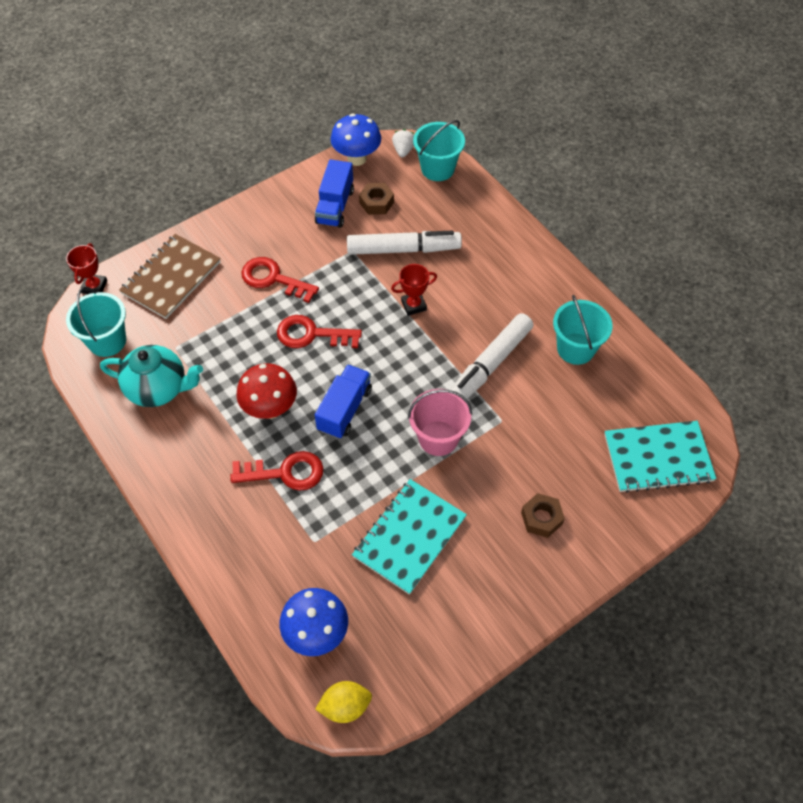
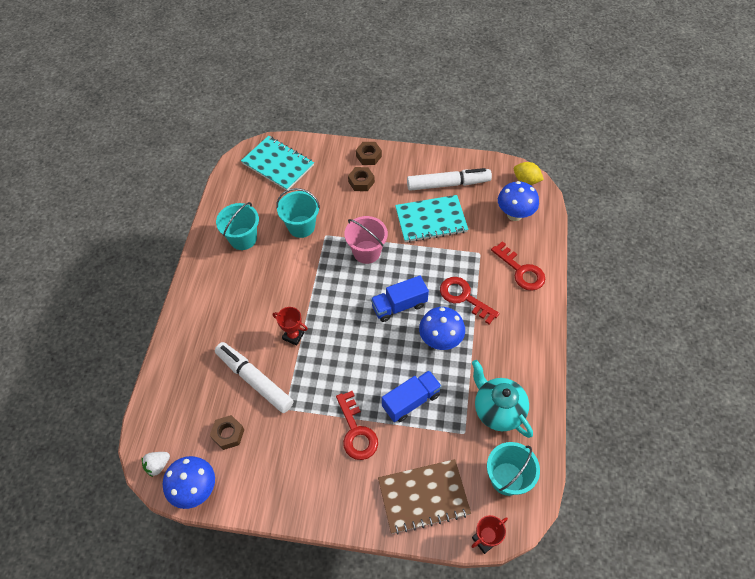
camera: 135 degrees left, 0 degrees up
(270, 409) = (440, 340): red mushroom -> blue mushroom
(312, 334) = (371, 368): red key -> red key (521, 271)
(335, 206) = (257, 457): blue truck -> blue truck (411, 401)
(437, 169) = (157, 425): turquoise bucket -> turquoise bucket (301, 226)
(489, 365) = (296, 266): white marker -> white marker (448, 184)
(575, 563) = (368, 156): none -> brown nut

